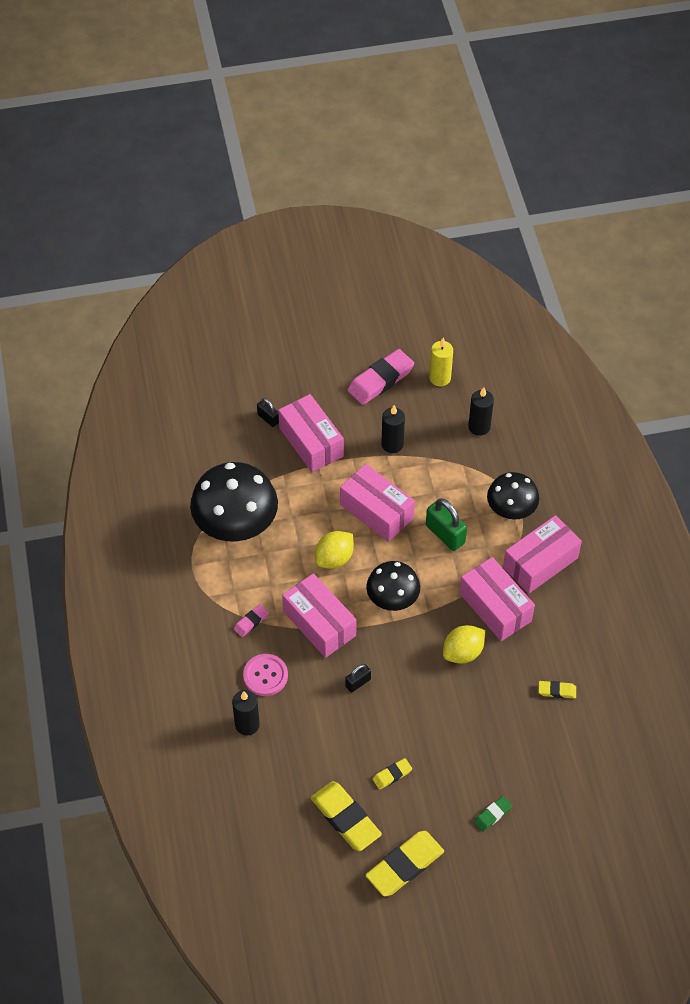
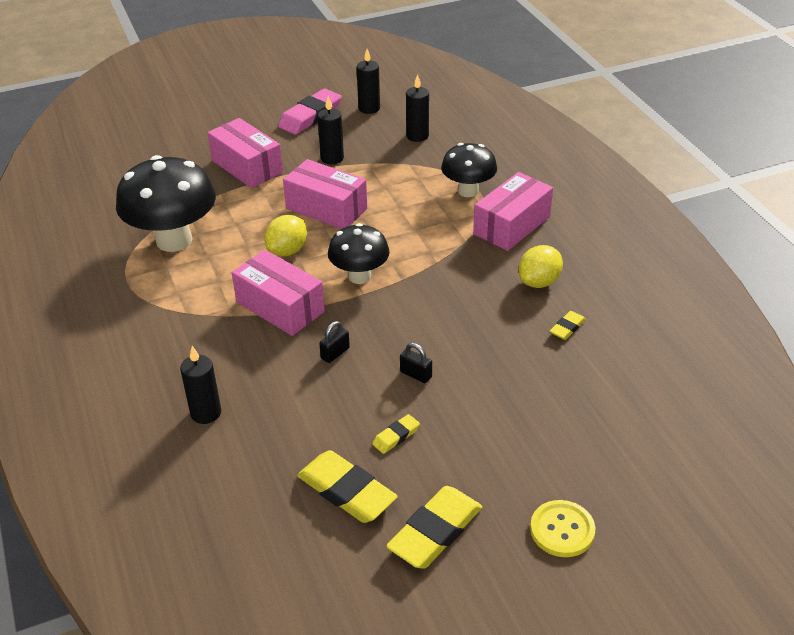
camera: 10 degrees left, 15 degrees down
(251, 622) = (200, 316): pink eraser -> none
(265, 676) = (223, 362): pink button -> none
(268, 418) = (199, 155): black padlock -> black padlock (416, 374)
(440, 378) = (369, 108): yellow candle -> black candle
(445, 534) = (404, 216): green padlock -> none
(463, 652) = (450, 309): yellow lemon -> yellow lemon (539, 282)
(492, 815) = (531, 458): green eraser -> none
(495, 607) = (475, 266): pink box -> none
(498, 882) = (562, 530): none -> yellow button
(557, 691) = (567, 328): yellow eraser -> yellow eraser turned 45 degrees counterclockwise

